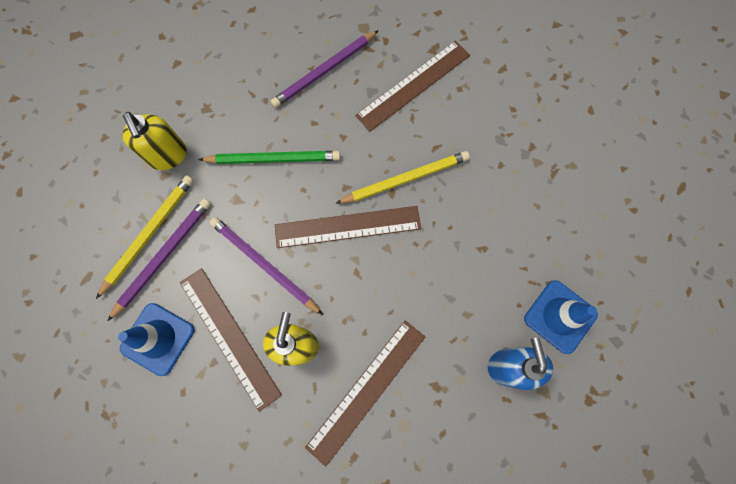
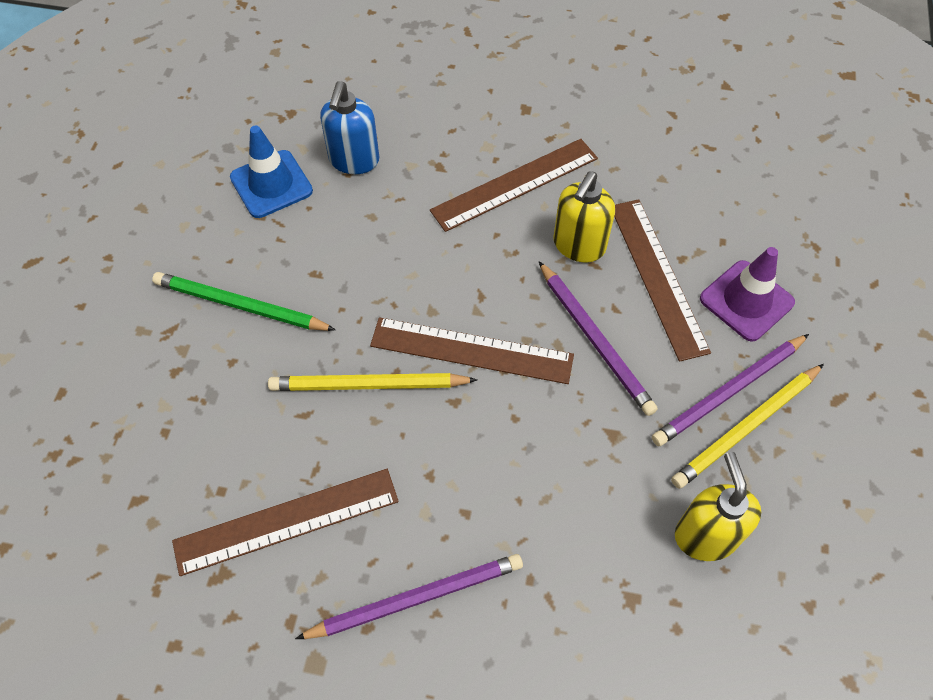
camera: 160 degrees left, 15 degrees down
(158, 339) = (746, 301): blue traffic cone -> purple traffic cone
(273, 159) = (544, 476): green pencil -> green pencil (240, 306)

